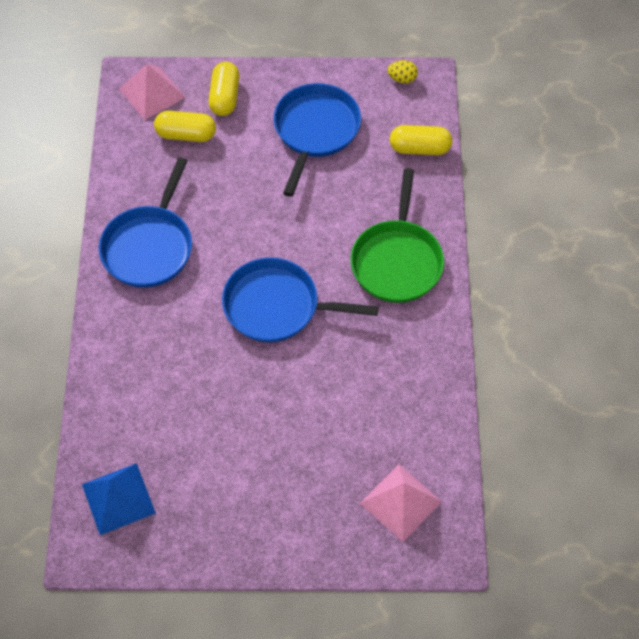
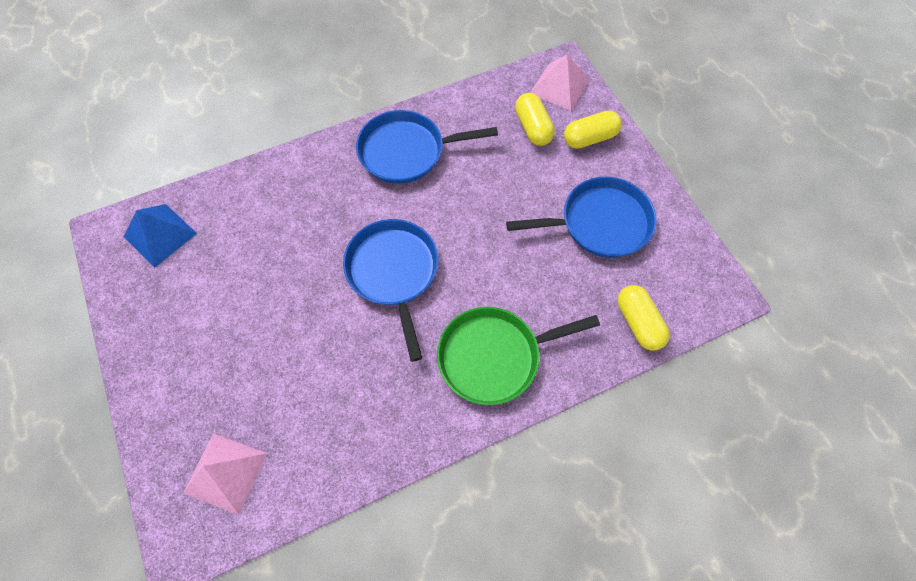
camera: 65 degrees right, 5 degrees up
(402, 79) = (710, 272): yellow egg -> none

